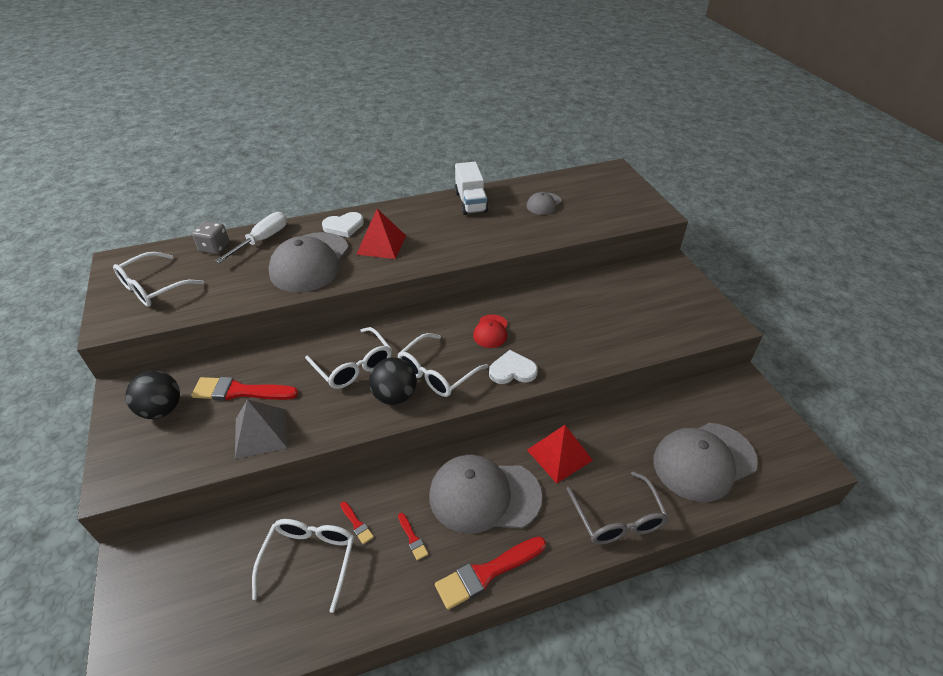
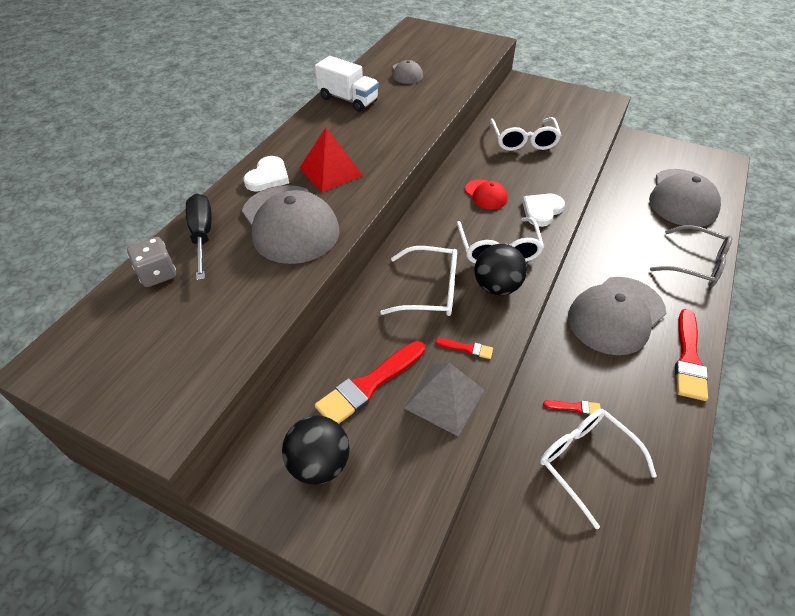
camera: 45 degrees left, 5 degrees up
(154, 287) = (153, 354): white glasses -> white glasses (523, 140)
(262, 240) = (202, 235): white screwdriver -> black screwdriver
(412, 538) = (620, 381): red brush -> red brush (467, 348)
(559, 455) = (615, 254): red pyramid -> none

